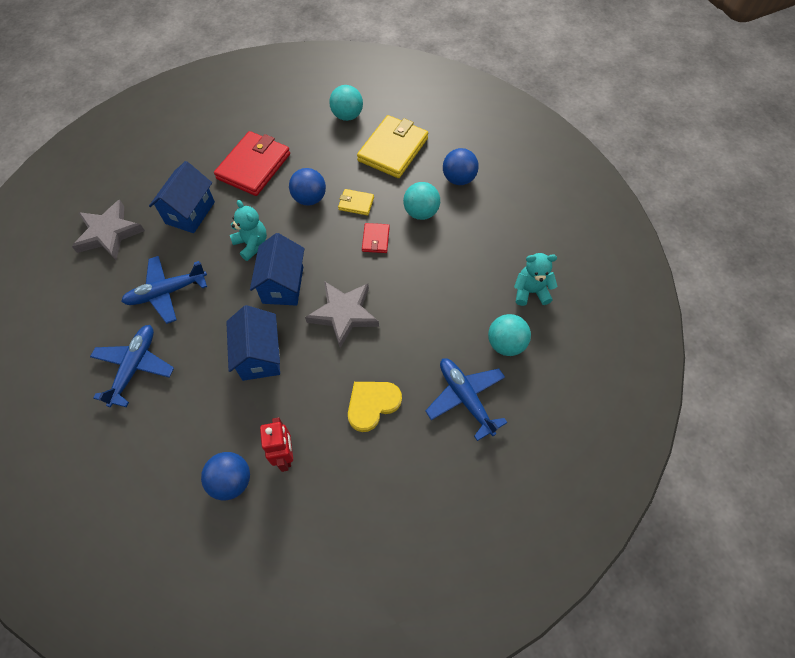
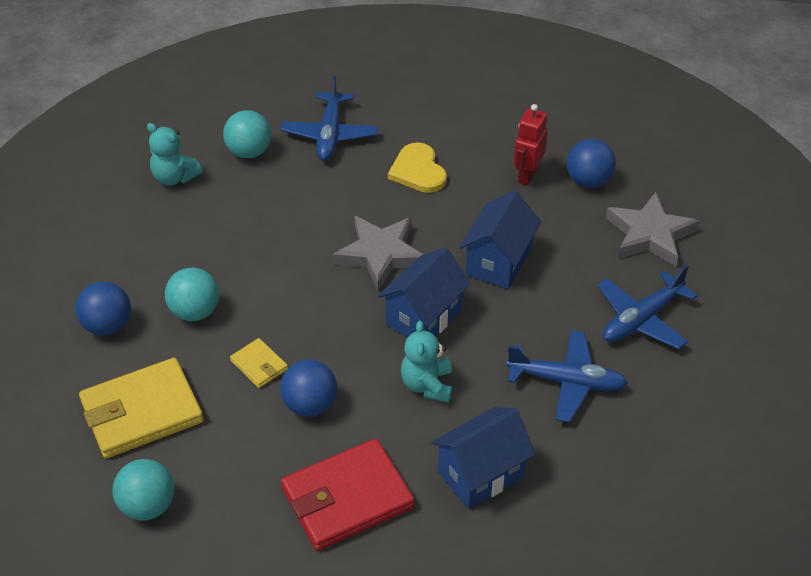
camera: 145 degrees left, 15 degrees down
(109, 233) = (609, 506): grey star -> grey star (650, 234)
(372, 404) = (418, 171): yellow heart -> yellow heart turned 75 degrees clockwise
(375, 239) = (276, 310): red wallet -> none

